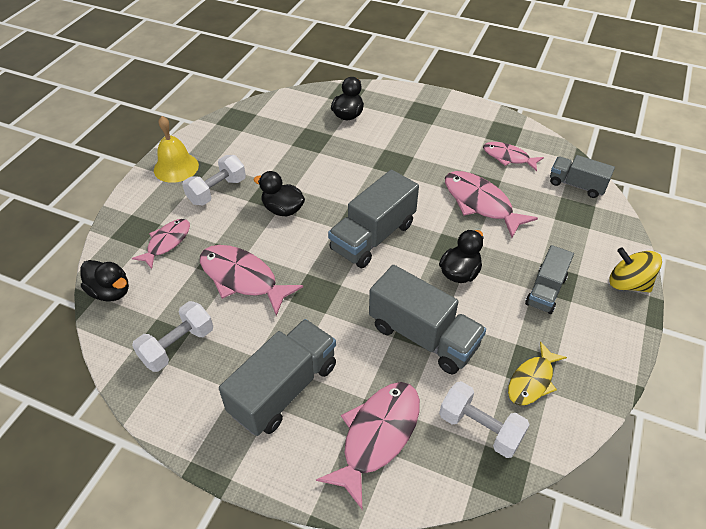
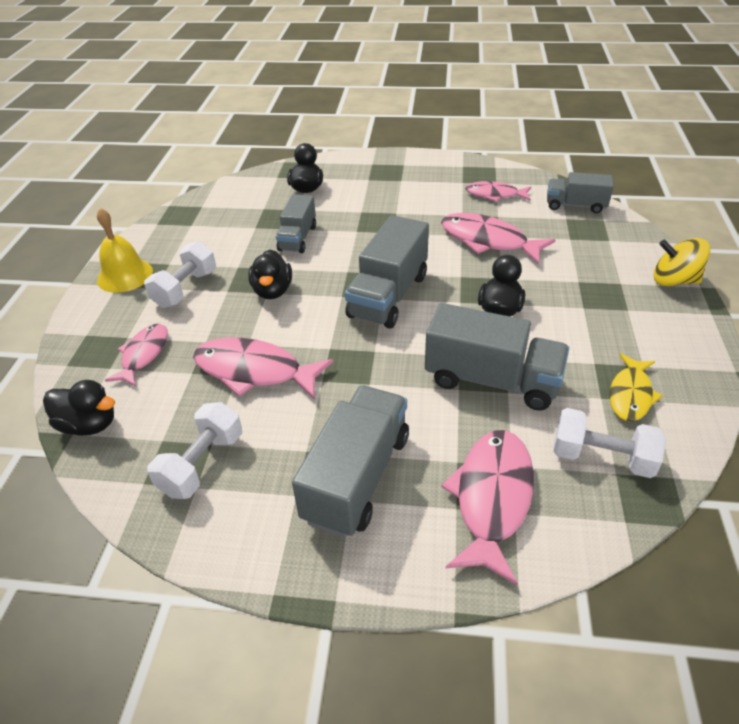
camera: 15 degrees left, 5 degrees down
(283, 209) = (272, 291): black duck -> black duck turned 105 degrees counterclockwise
(545, 290) = (597, 305): grey truck -> grey truck (297, 238)

